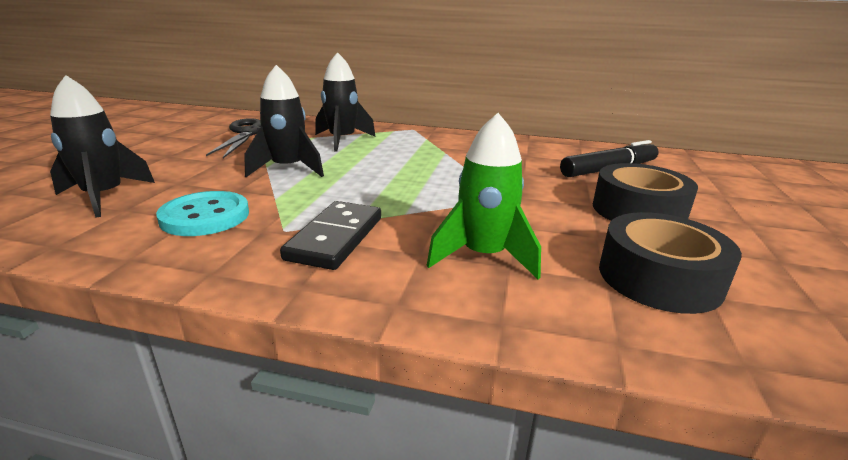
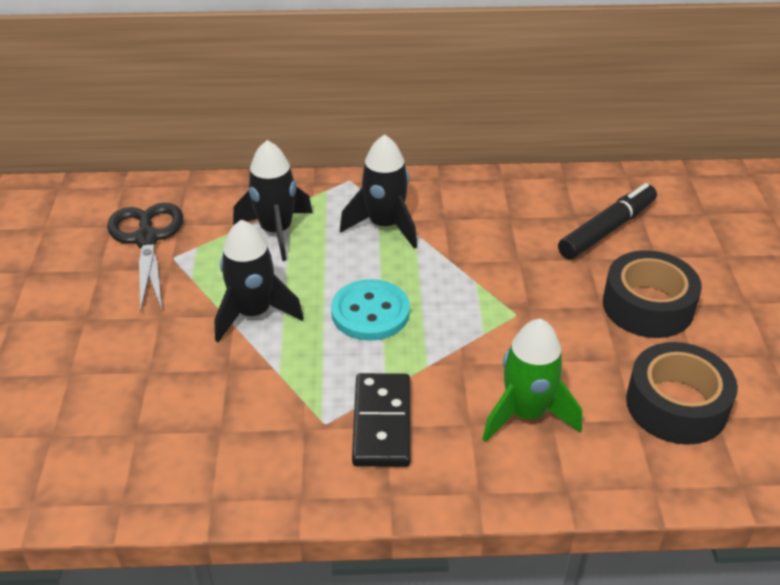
camera: 15 degrees left, 15 degrees up
(104, 197) = (92, 417): black rocket -> black rocket (384, 226)
(205, 216) = (231, 422): turquoise button -> turquoise button (370, 312)

